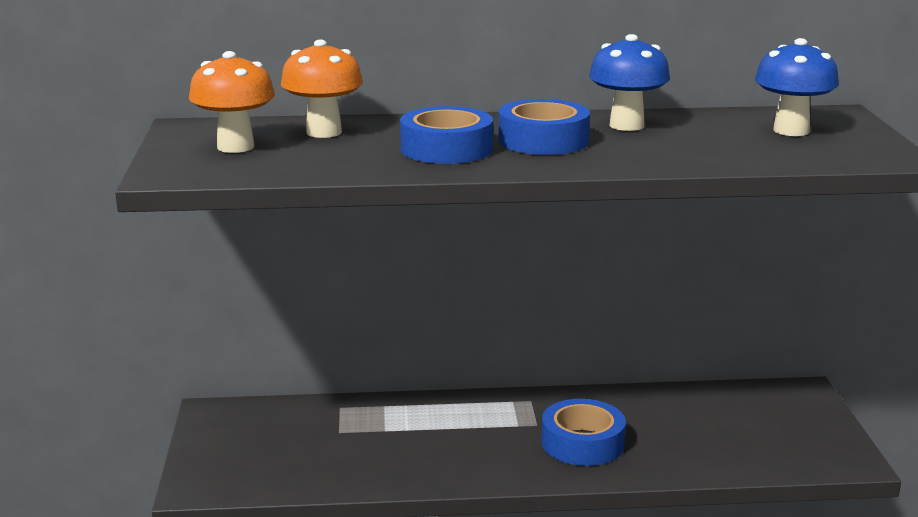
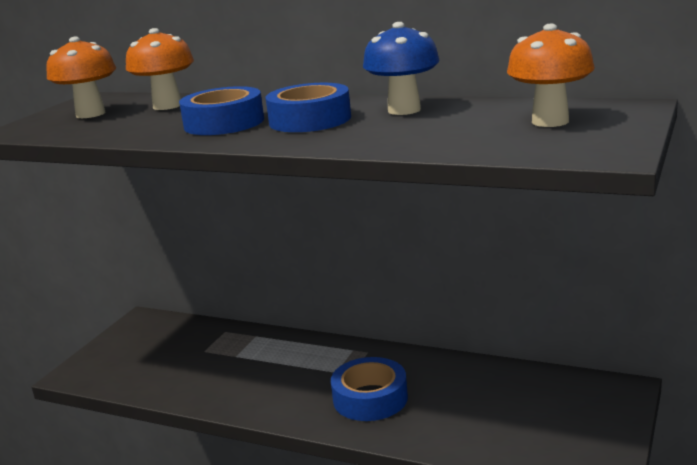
camera: 30 degrees right, 0 degrees up
(791, 130) = (550, 121): blue mushroom -> orange mushroom

